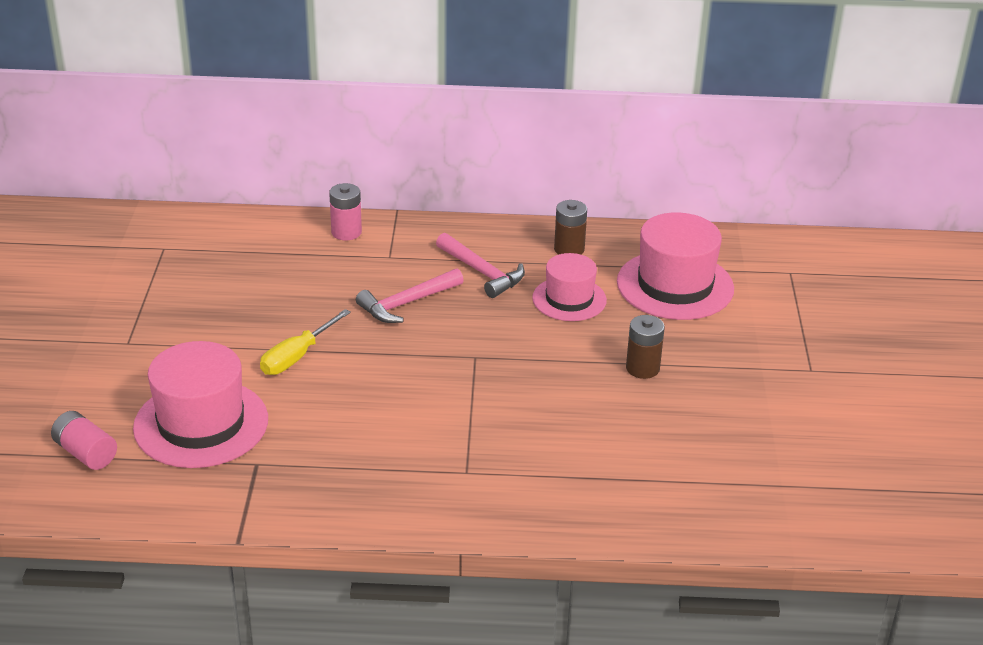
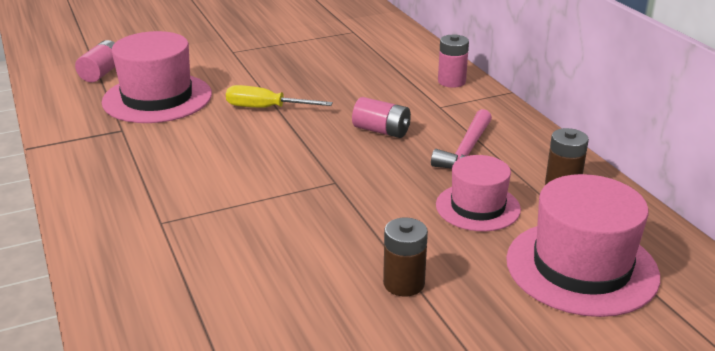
camera: 65 degrees right, 5 degrees down
(407, 303) = (381, 131): pink hammer -> pink battery

